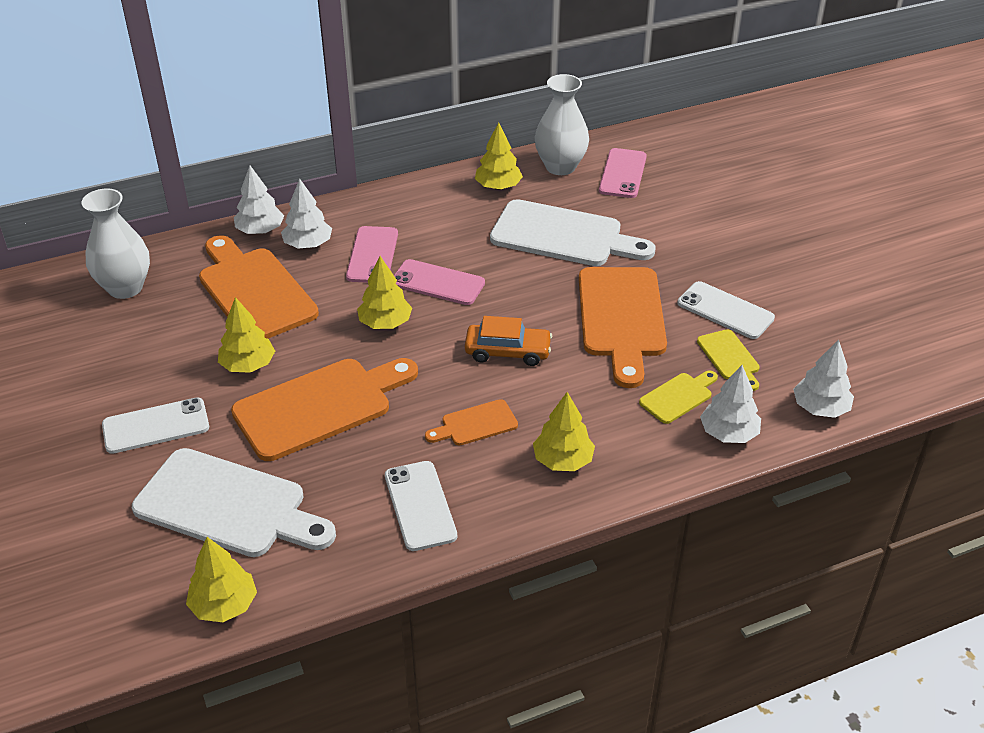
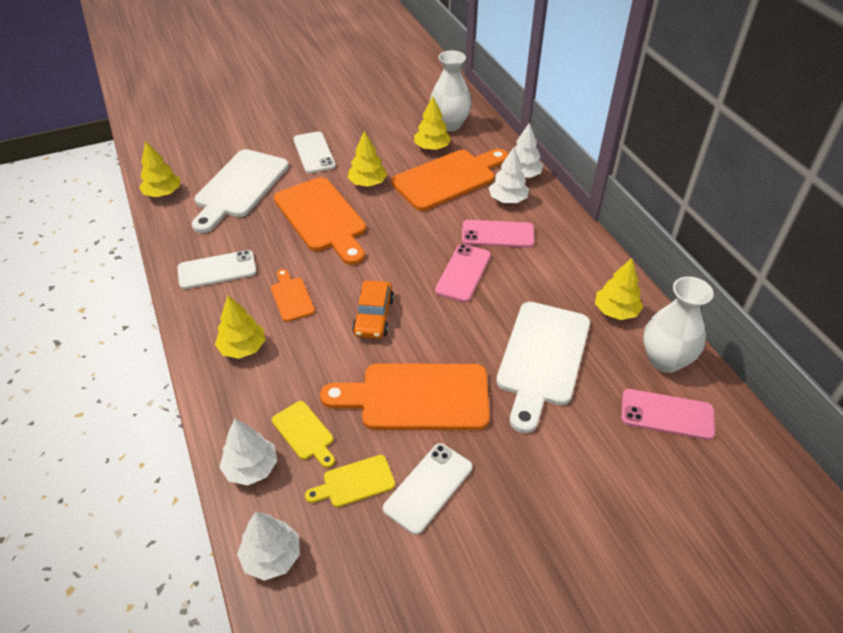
camera: 90 degrees right, 5 degrees up
(385, 323) = (411, 245): yellow tree -> yellow tree (432, 147)

